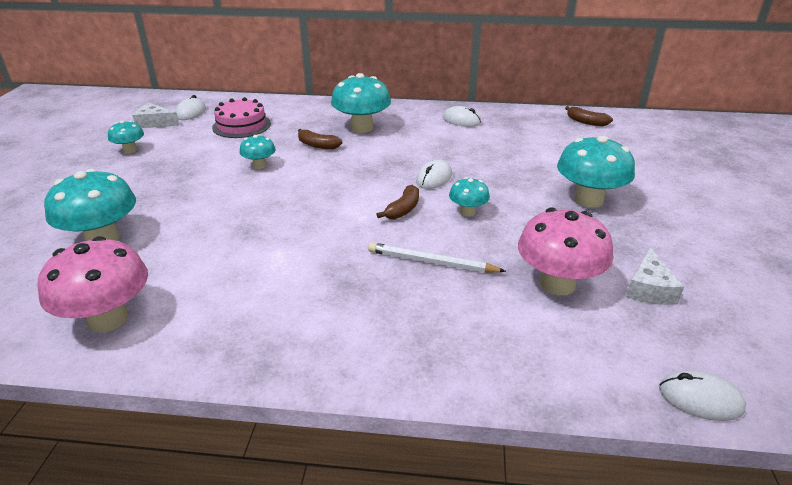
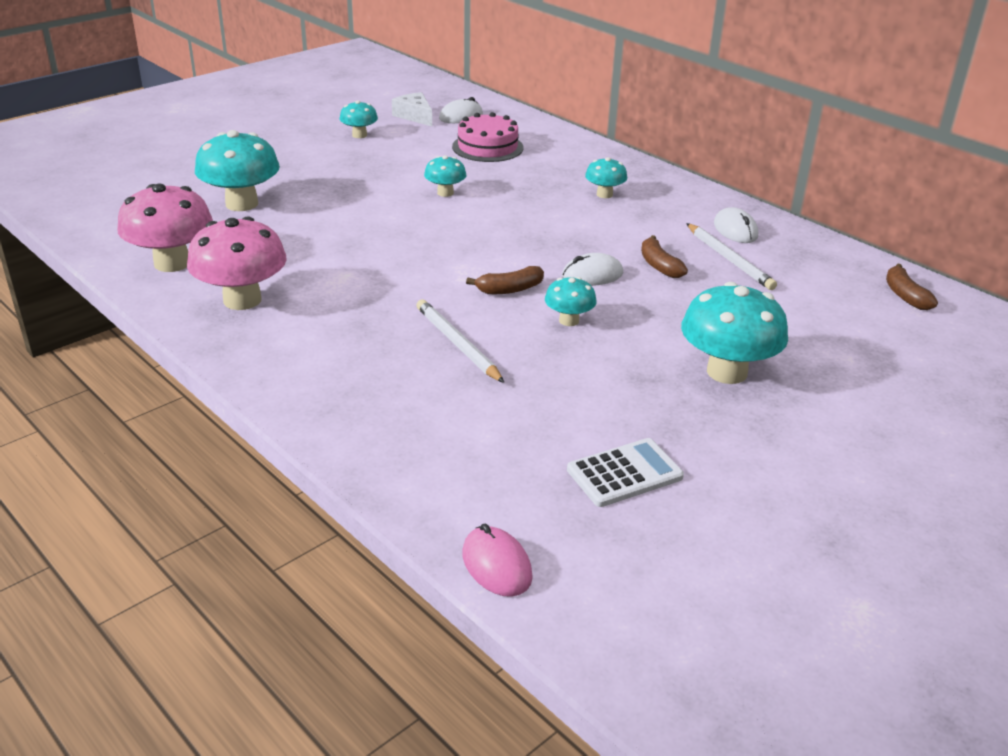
camera: 40 degrees right, 0 degrees up
(317, 145) = (529, 195): brown banana -> brown banana (659, 265)
(362, 128) = (604, 194): turquoise mushroom -> turquoise mushroom, size x0.53
(485, 137) = (729, 259): none -> white pencil
(557, 283) = (540, 420): pink mushroom -> pink mushroom (242, 300)
(649, 288) = (624, 473): white cheese -> white calculator
(700, 399) = (497, 565): white mouse -> pink mouse

